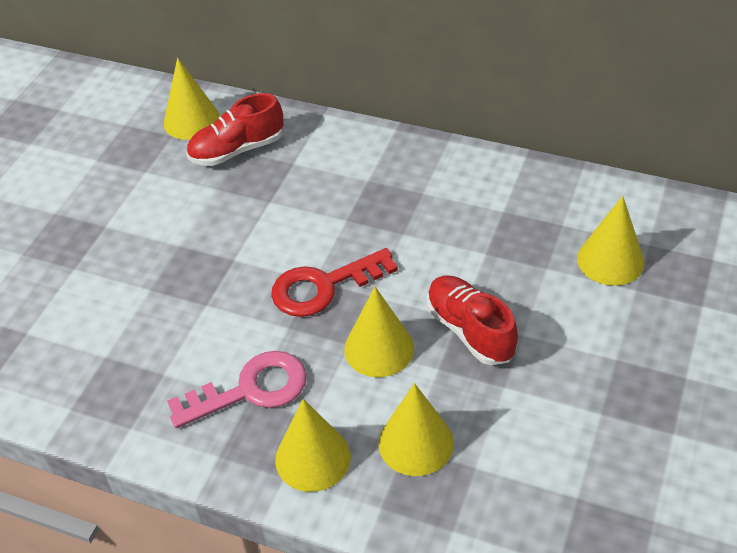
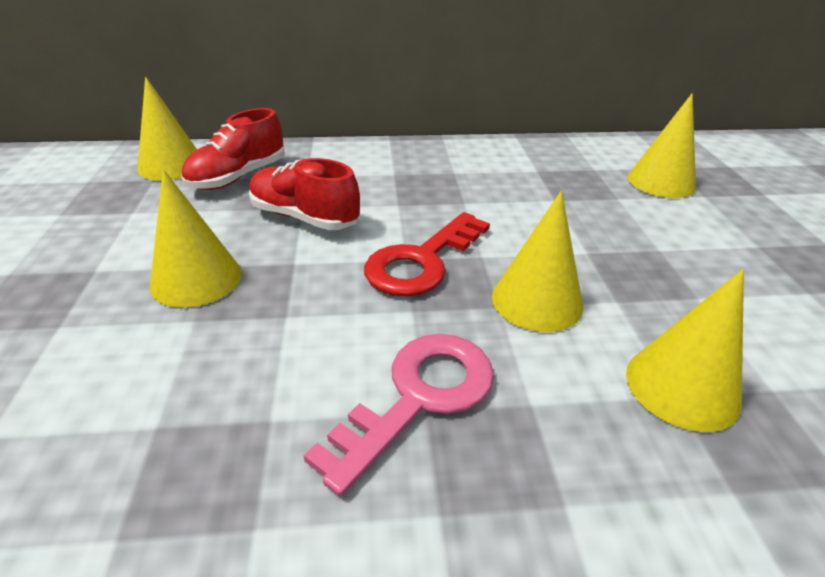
camera: 30 degrees left, 10 degrees down
(313, 458) = (580, 458): yellow cone -> yellow cone (196, 279)
(470, 330) = (610, 259): red shoe -> red shoe (304, 217)

